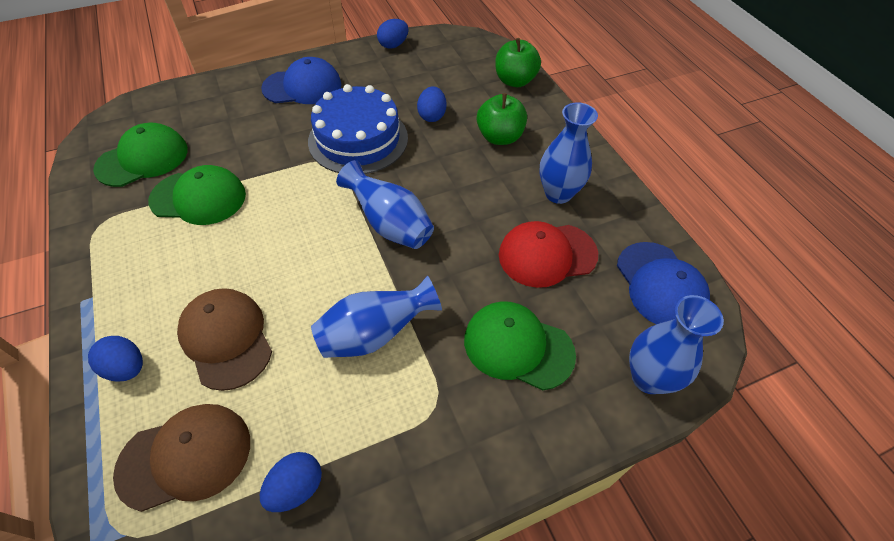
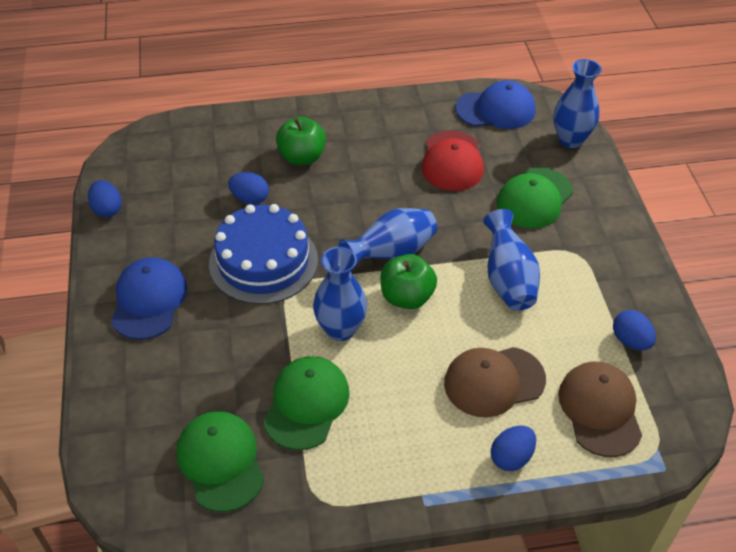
camera: 75 degrees left, 5 degrees down
(514, 81) = (221, 128): green apple -> green apple (407, 297)
(558, 193) = (387, 138): blue vase -> blue vase (340, 329)

